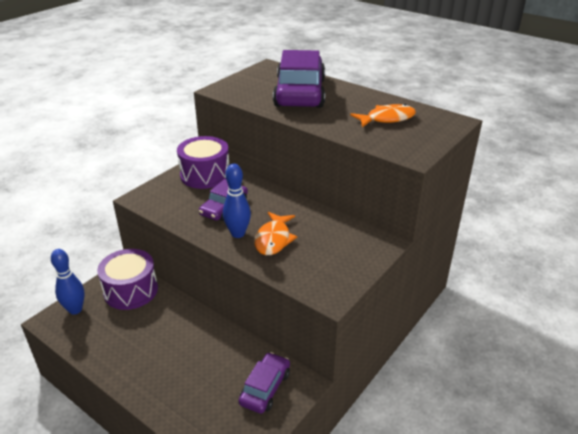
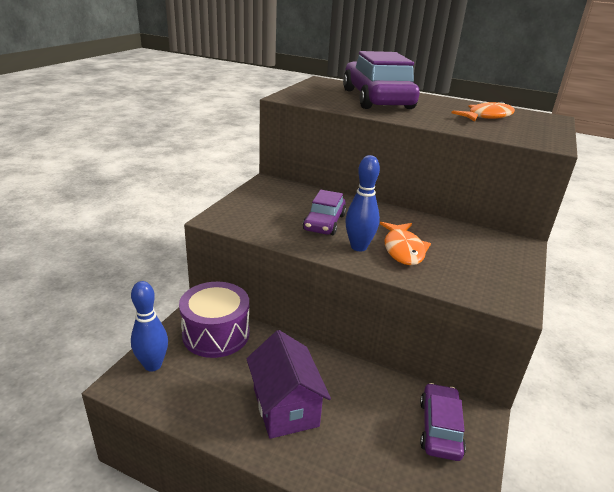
camera: 15 degrees left, 5 degrees down
(156, 354) = (285, 407): none -> purple house
(205, 175) = (280, 193): purple drum -> none

